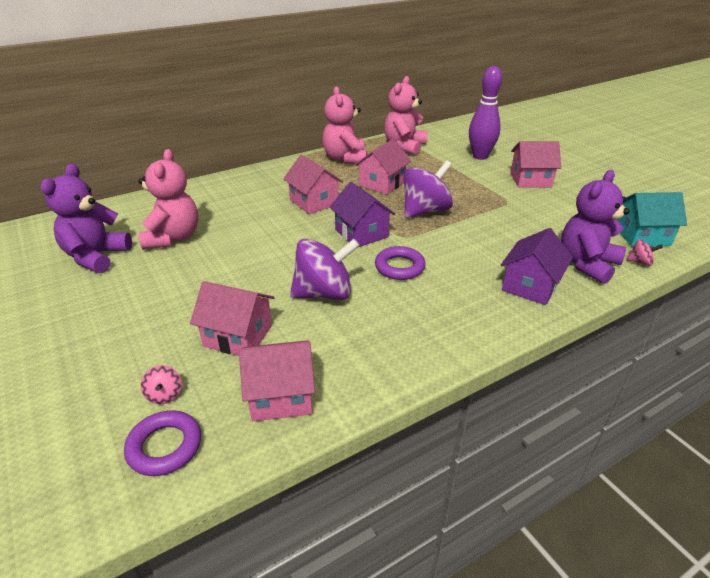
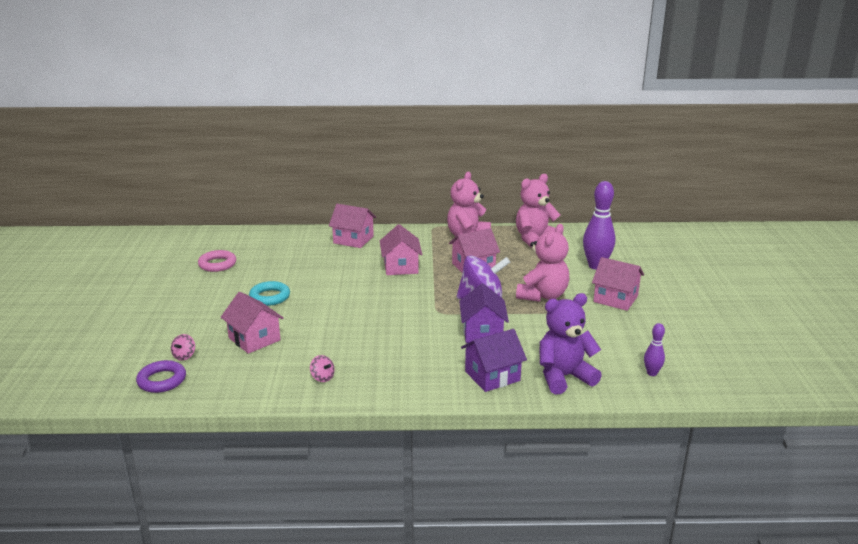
camera: 30 degrees right, 10 degrees down
(96, 257) = (217, 264): purple teddy bear -> pink ring
(173, 238) = (275, 265): pink teddy bear -> pink teddy bear (542, 295)
(204, 276) = (270, 297): none -> turquoise ring
(281, 396) = (245, 379): pink house -> pink house (353, 240)
(324, 293) = (335, 332): purple spinning top -> none
(361, 233) = (409, 300): purple house -> purple house (482, 332)
(399, 267) = (408, 332): purple ring -> none
(640, 262) = (615, 391): pink spinning top -> pink spinning top (322, 377)
(642, 236) = (652, 373): turquoise house -> purple bowling pin

